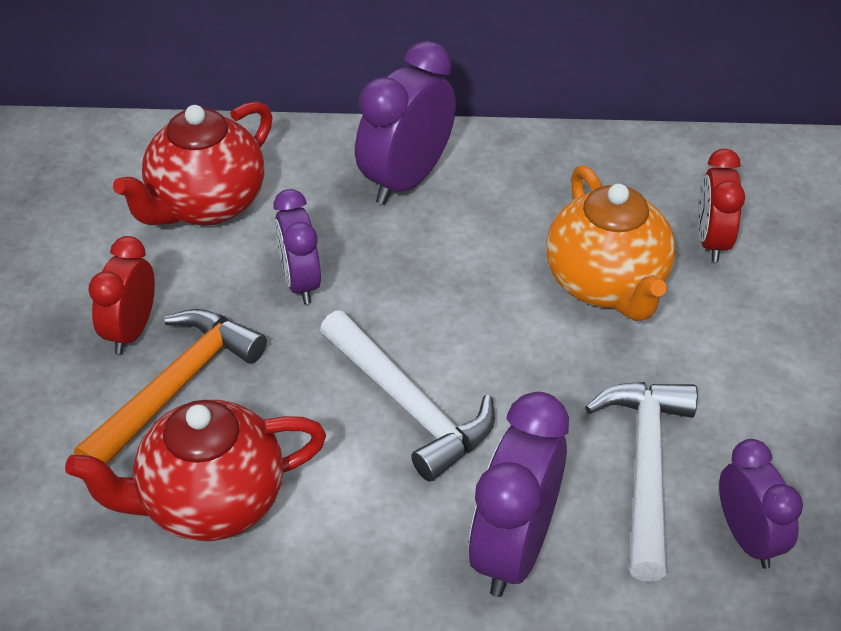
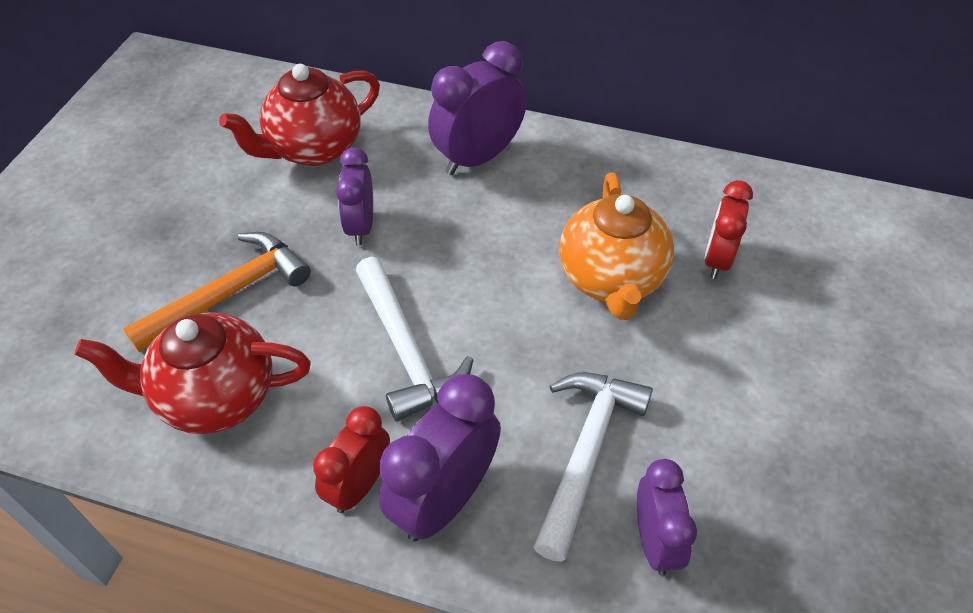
camera: 15 degrees right, 5 degrees up
(131, 331) = (215, 239): red clock -> red clock (359, 485)

